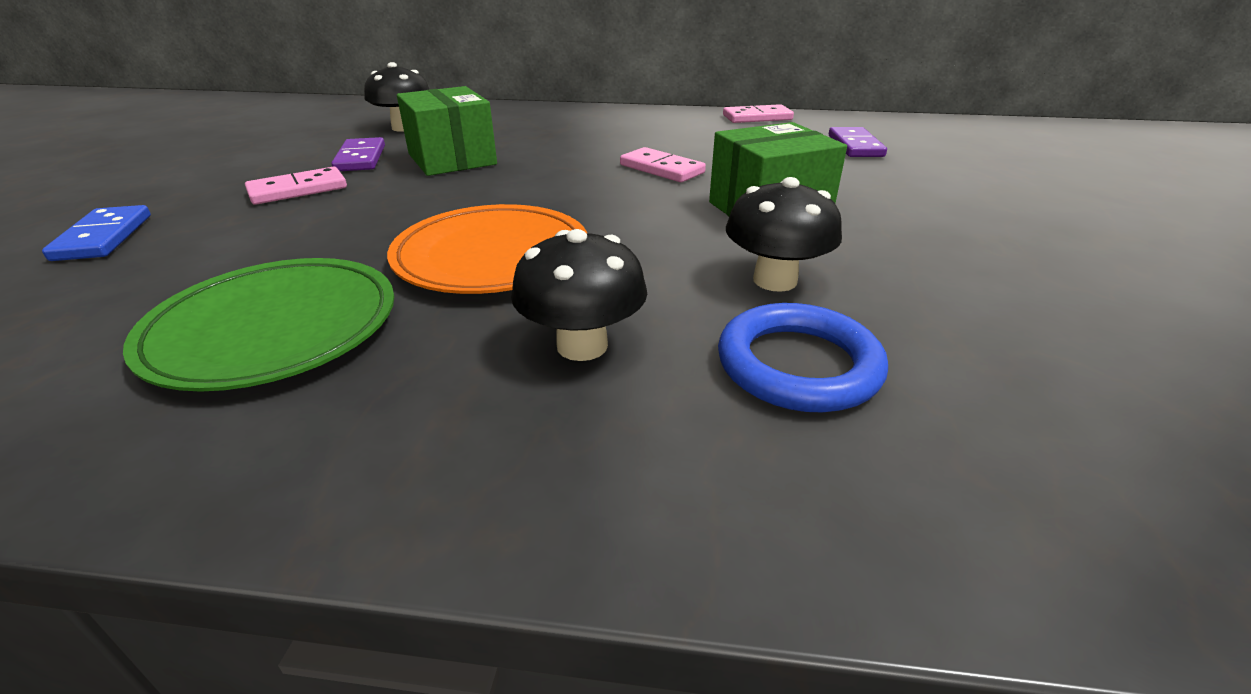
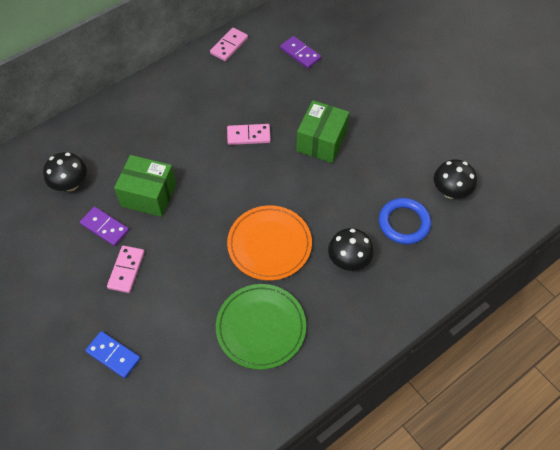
camera: 45 degrees left, 25 degrees up
(775, 280) = (364, 187): black mushroom -> black mushroom (450, 191)

